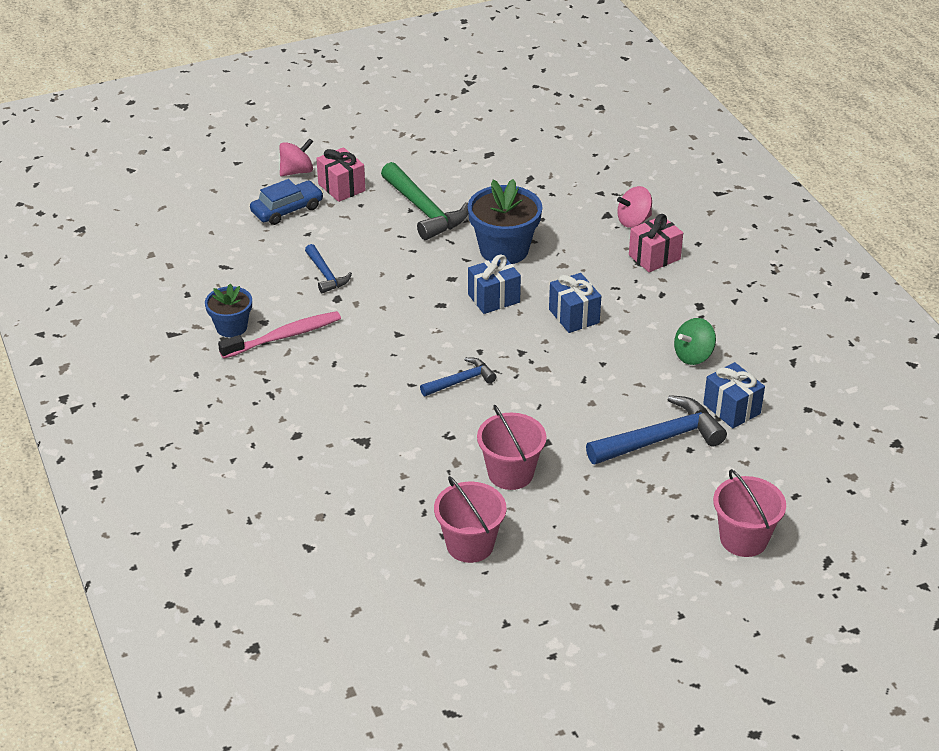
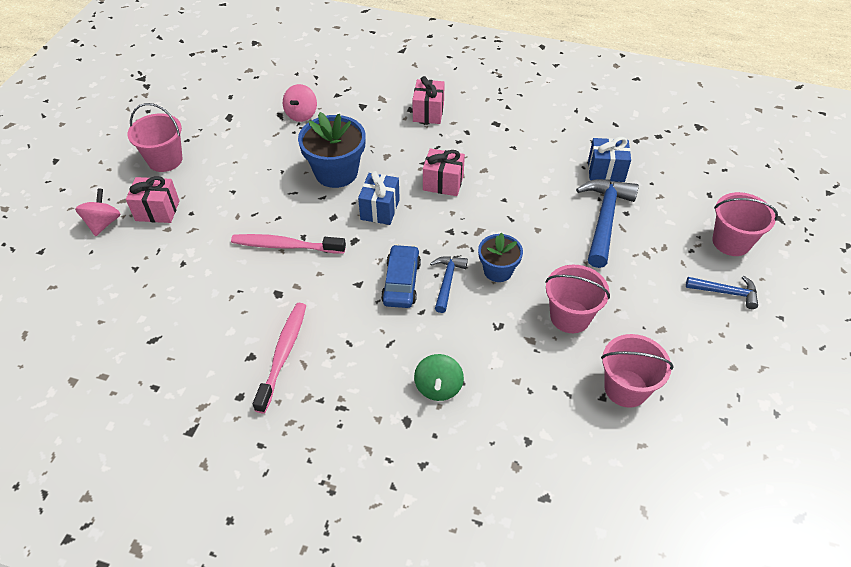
camera: 50 degrees left, 10 degrees up
(231, 327) = (232, 382): blue flower pot -> blue flower pot (498, 271)
(287, 210) = (139, 257): blue car -> blue car (401, 282)
(326, 275) = (243, 283): blue hammer -> blue hammer (726, 292)
(389, 273) = (286, 246): none -> pink toothbrush
(397, 155) = (165, 160): none -> pink bucket
(424, 211) = (243, 184): green hammer -> none
(574, 316) = (443, 183): blue gift -> pink gift
(633, 221) = (383, 99): pink spinning top -> pink spinning top (301, 114)
(693, 356) = (540, 155): green spinning top -> green spinning top (438, 387)

